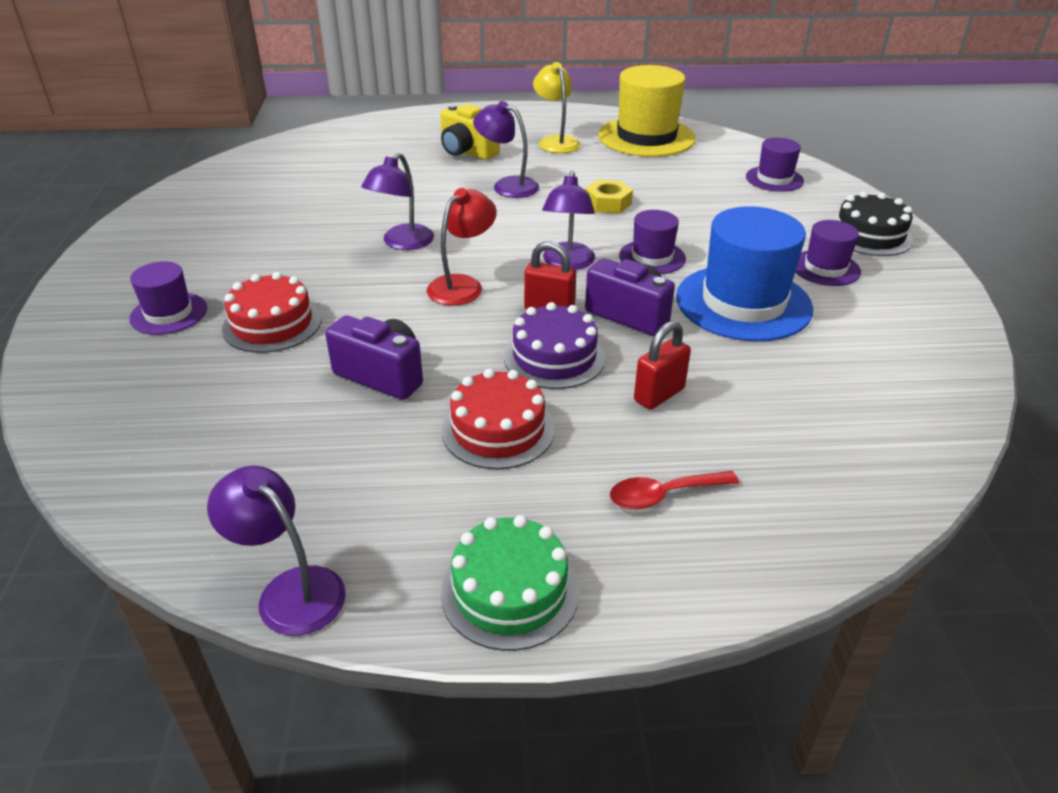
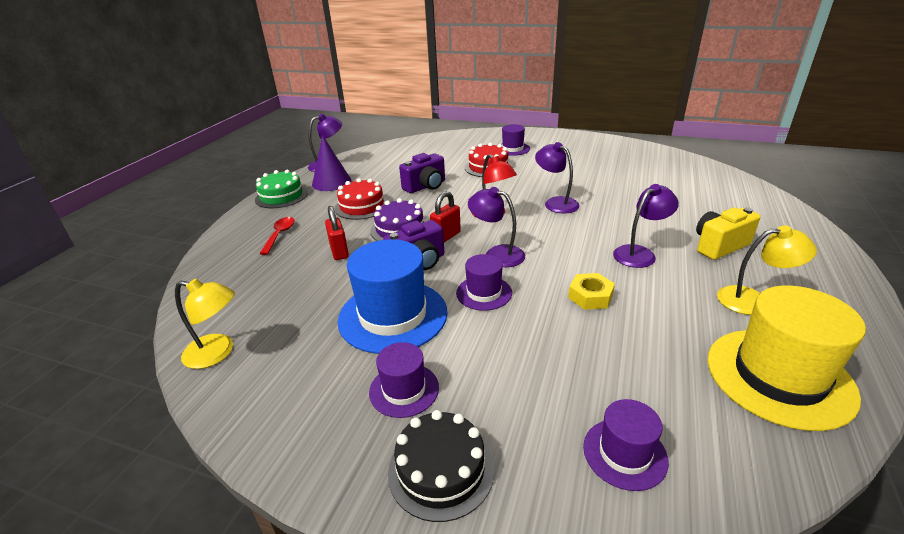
camera: 115 degrees right, 5 degrees down
(401, 528) = (331, 182): none -> purple cone
(930, 405) = (218, 353): none -> yellow lamp

